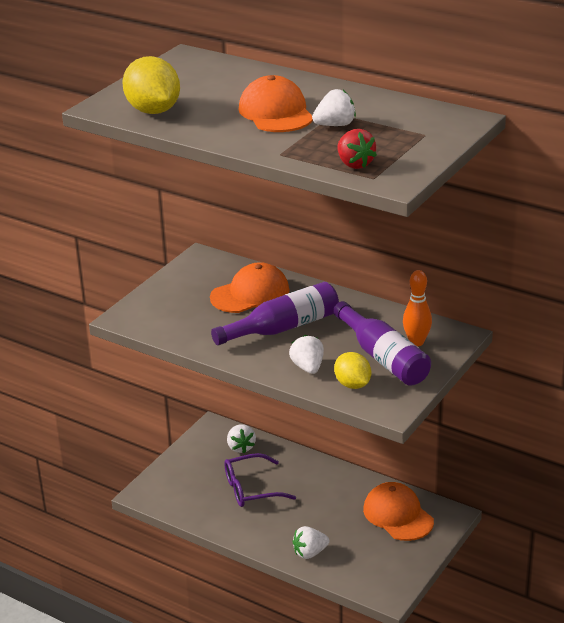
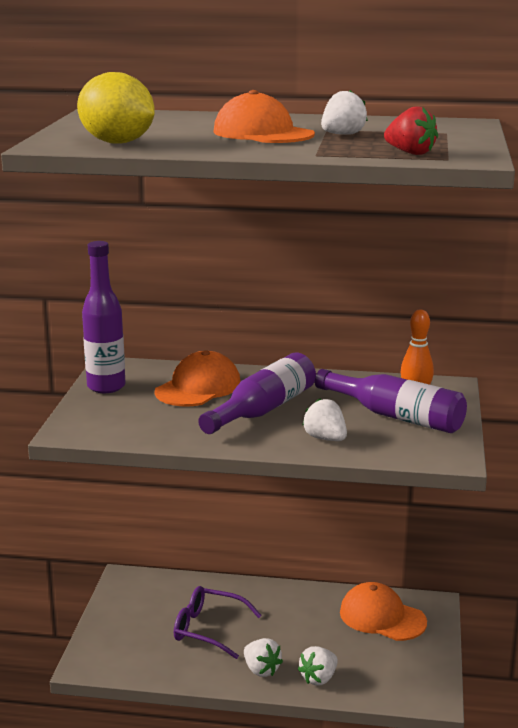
camera: 25 degrees left, 10 degrees down
(181, 278) = (106, 387): none -> purple bottle
(241, 447) = (168, 591): white strawberry -> white strawberry (261, 670)
(251, 489) = (208, 629): purple glasses -> purple glasses turned 60 degrees clockwise
(352, 384) = (389, 444): yellow lemon -> none

